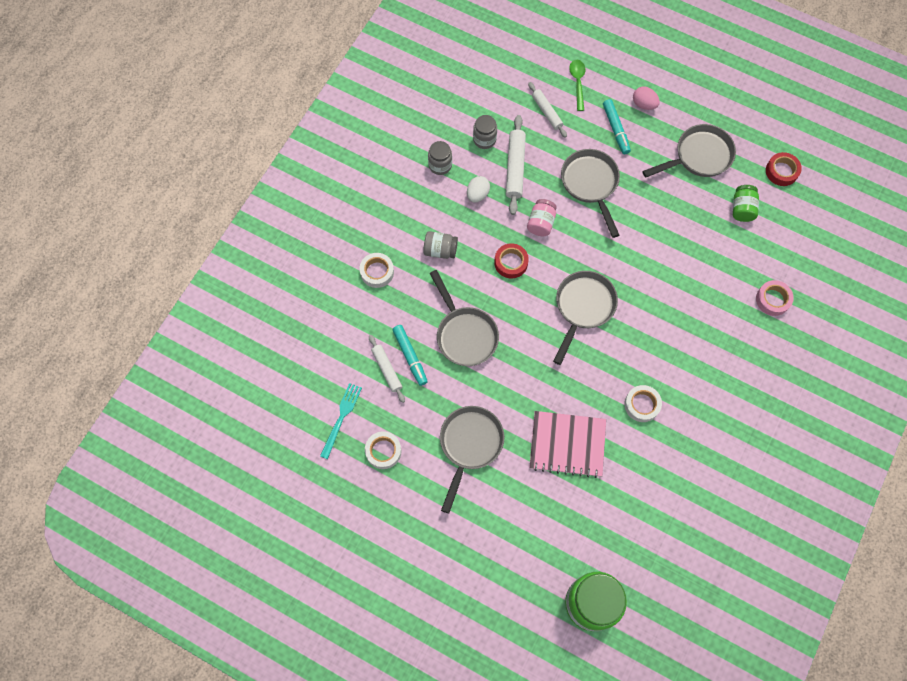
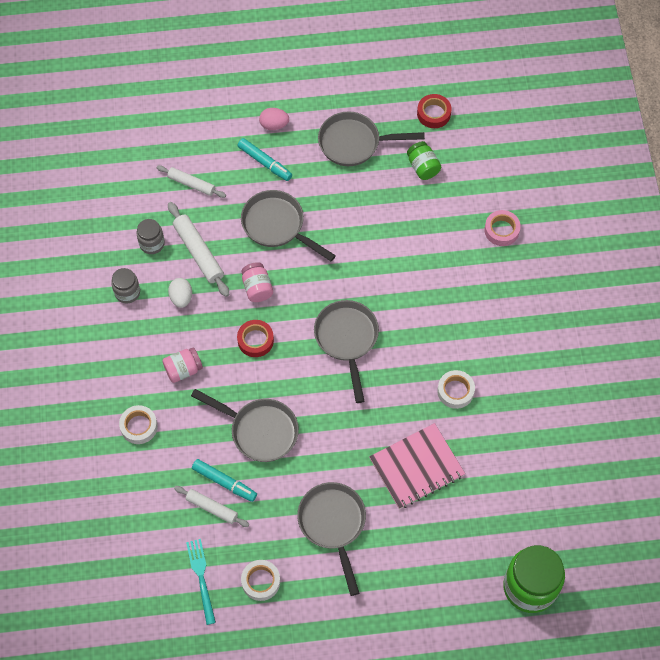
camera: 35 degrees left, 5 degrees down
(440, 250) = (183, 369): grey jar -> pink jar
(577, 83) = (201, 140): green spoon -> none
(699, 156) = (354, 143): grey pan -> grey pan turned 120 degrees counterclockwise

